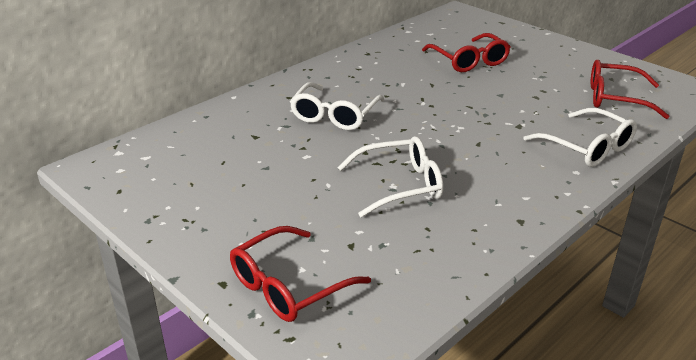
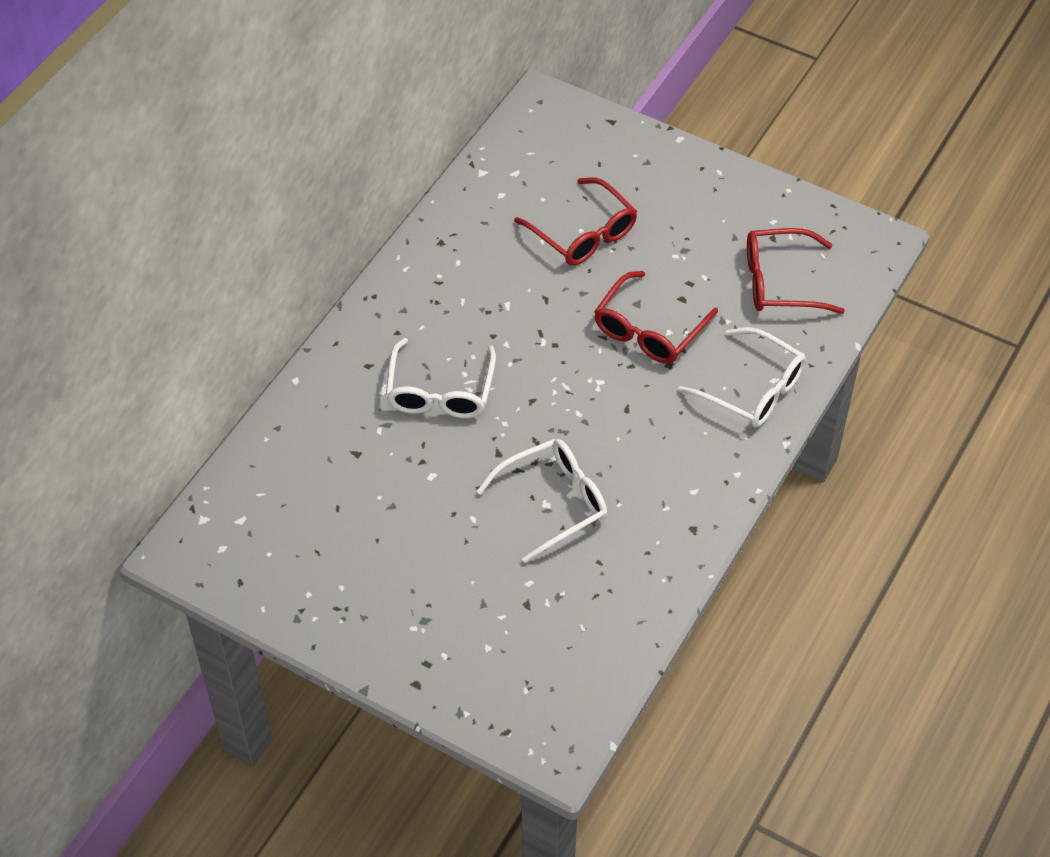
camera: 15 degrees left, 20 degrees up
(289, 285) = (483, 671): red glasses -> red glasses (649, 329)

